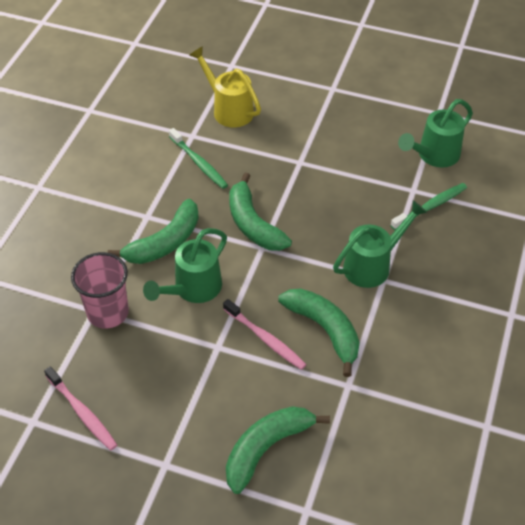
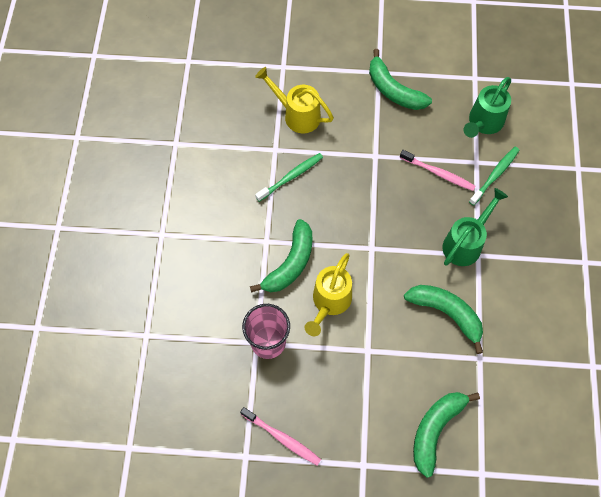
camera: 15 degrees left, 15 degrees up
(193, 289) = (329, 302): green watering can -> yellow watering can
(199, 163) = (291, 177): green toothbrush -> green toothbrush turned 75 degrees counterclockwise
(253, 224) = (357, 227): green banana -> green banana (393, 90)
(265, 339) = (403, 334): pink toothbrush -> pink toothbrush (438, 173)

